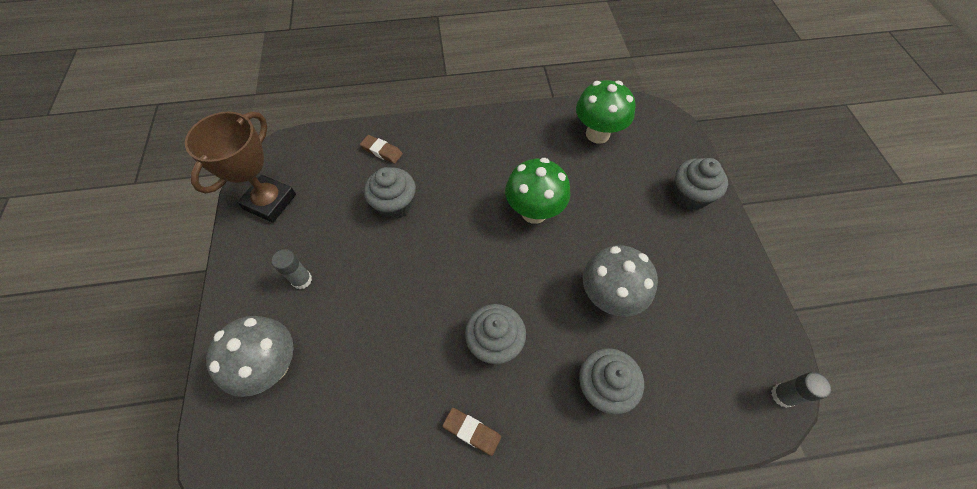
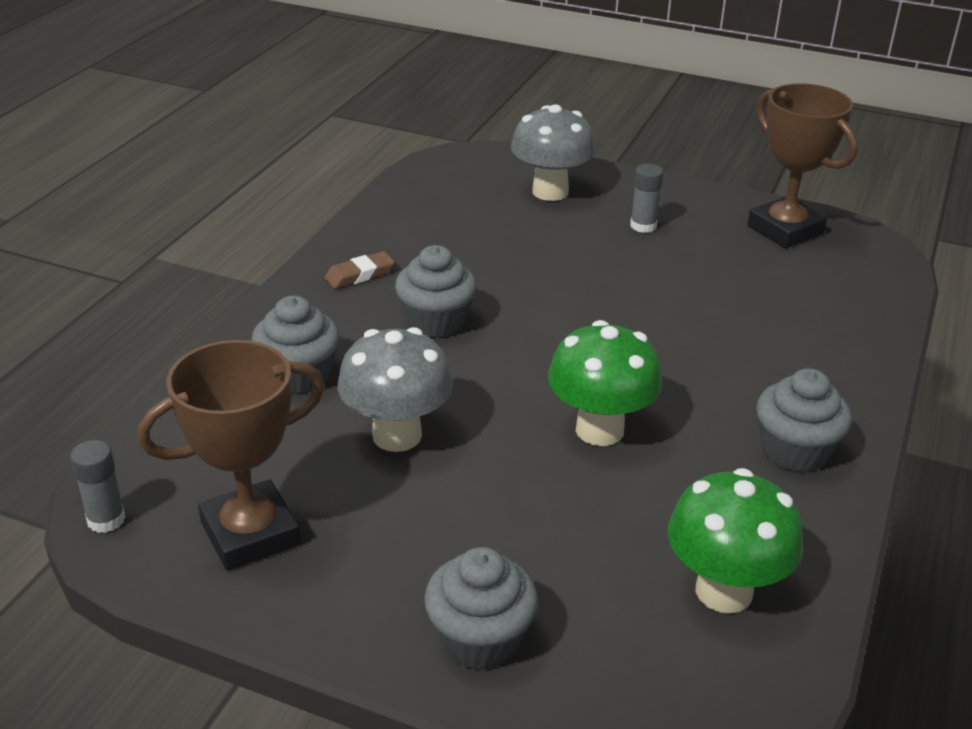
camera: 120 degrees right, 25 degrees down
(382, 151) = (829, 332): brown eraser -> none
(394, 204) = (712, 314): grey cupcake -> grey cupcake (795, 451)
(725, 317) = (250, 533): none -> brown trophy

